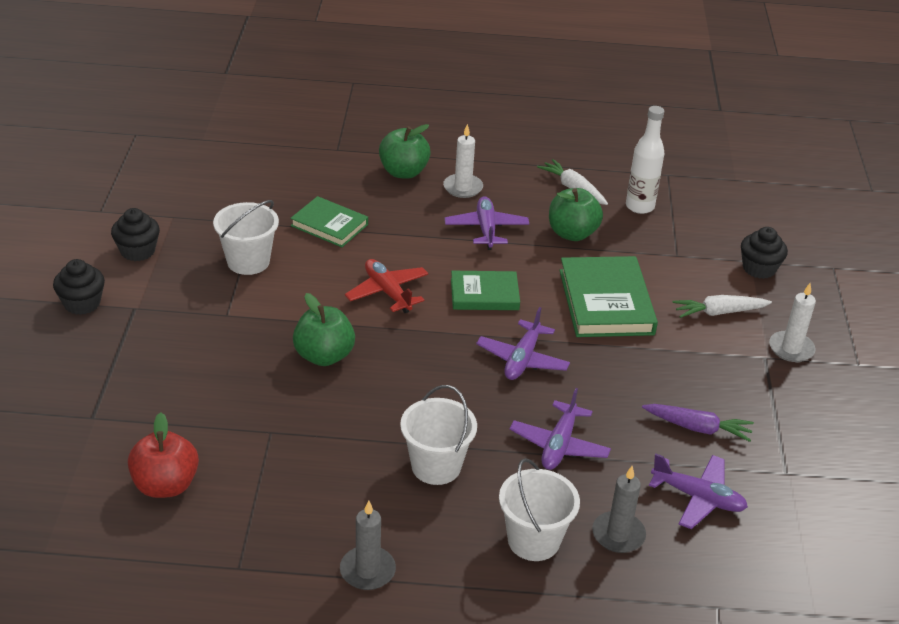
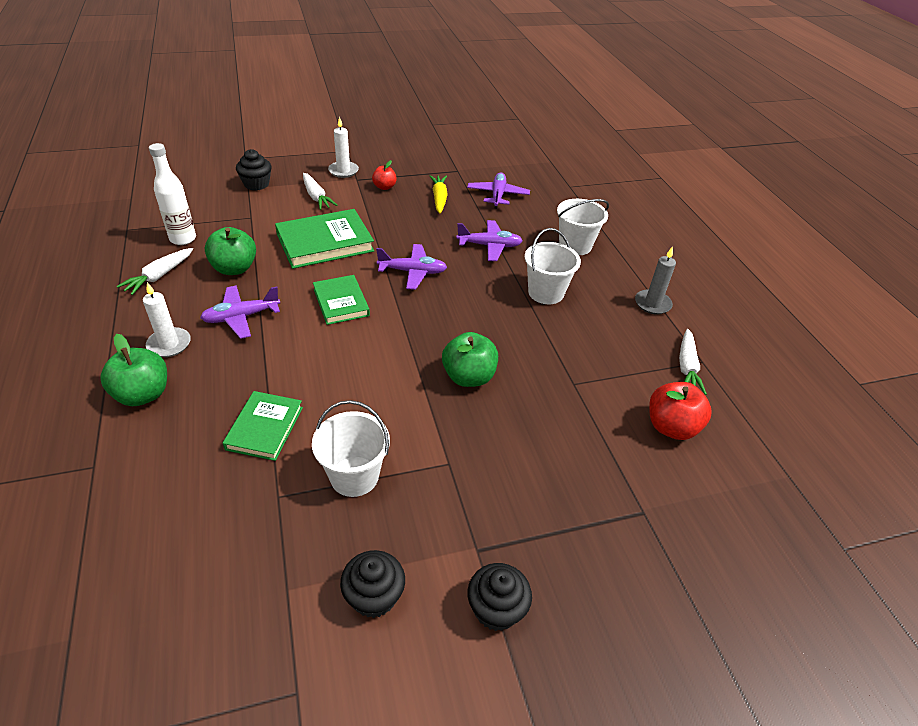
camera: 110 degrees left, 5 degrees up
(238, 546) = (687, 367): none -> white carrot
(387, 292) = (363, 359): red plane -> none
(618, 534) = (546, 218): grey candle -> none
(697, 428) = (439, 198): purple carrot -> yellow carrot
(739, 379) = (384, 187): none -> red apple

